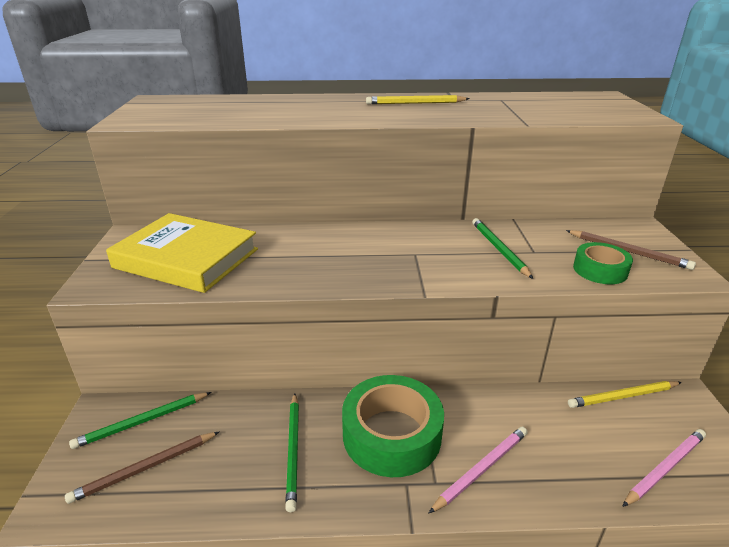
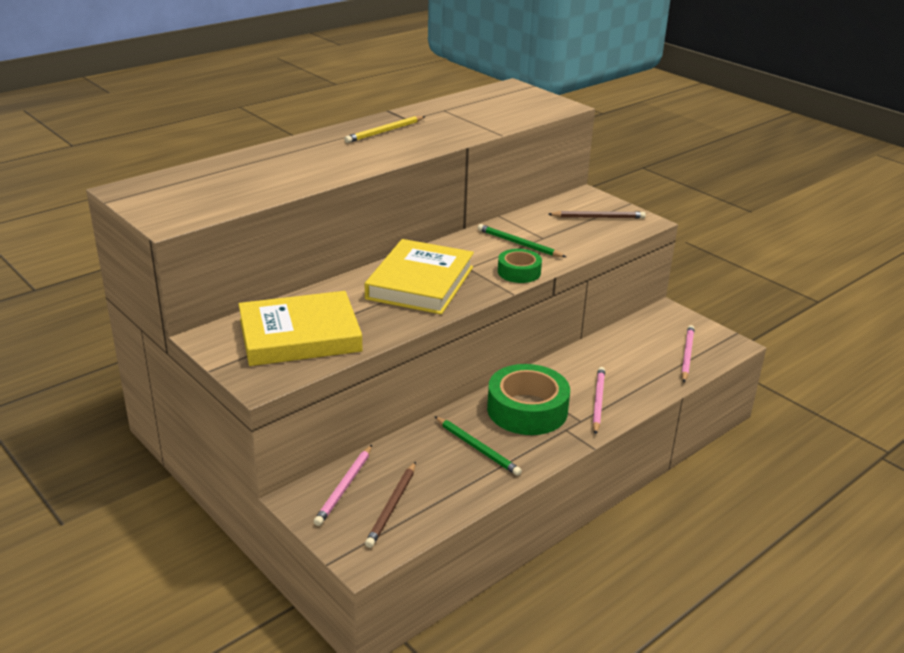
camera: 40 degrees left, 0 degrees up
(142, 422) = (344, 487): green pencil -> pink pencil
(350, 252) = (420, 283): none -> yellow book
(600, 270) = (595, 237): green tape -> green tape (519, 272)
(623, 396) = (635, 326): yellow pencil -> none

